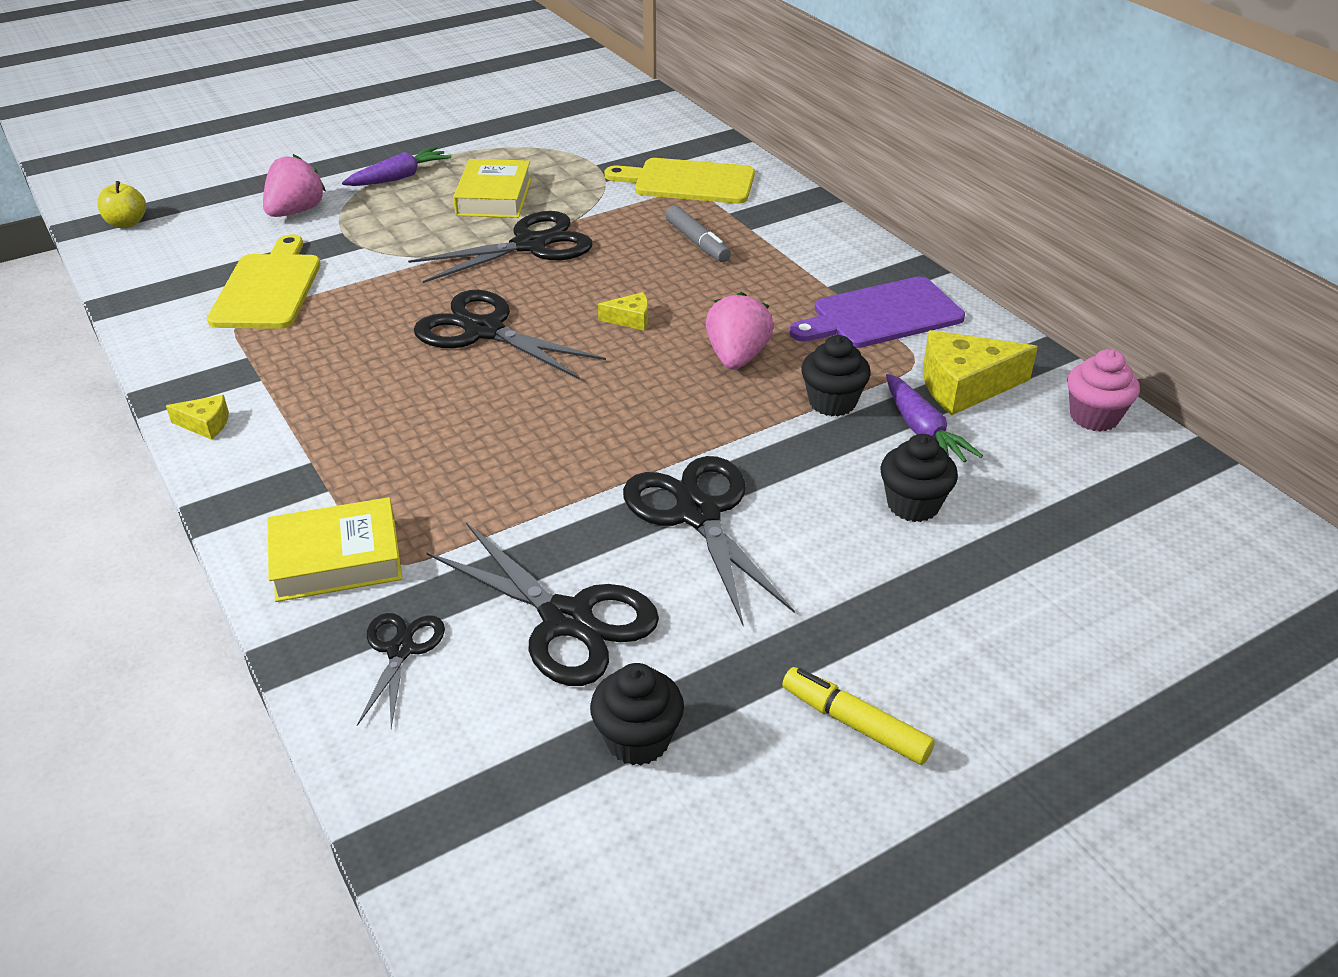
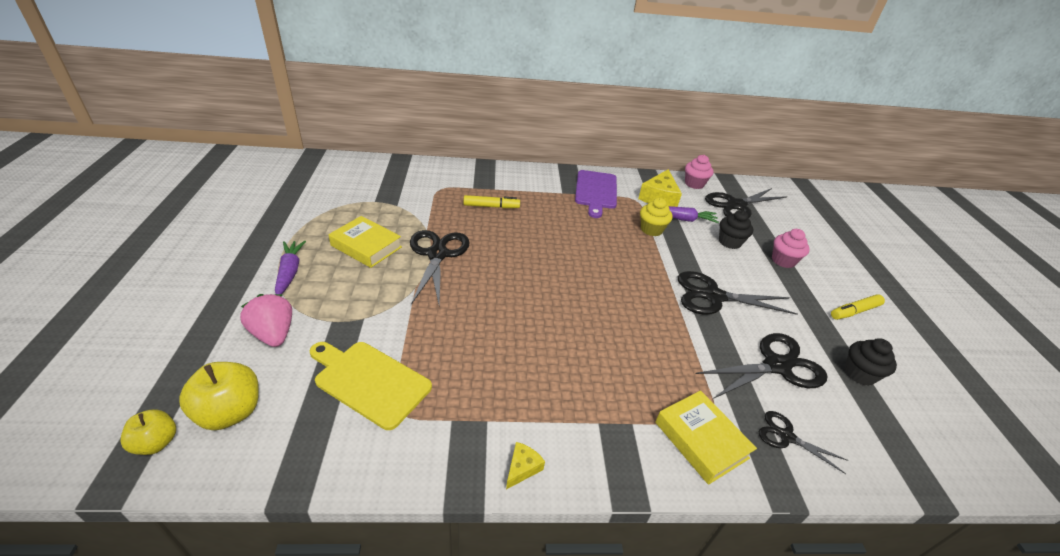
camera: 65 degrees left, 0 degrees up
(180, 238) = (230, 412): none -> yellow apple
(337, 559) = (701, 440): yellow book -> yellow book turned 45 degrees counterclockwise
(483, 331) = (512, 303): black scissors -> black scissors (736, 205)
(630, 319) = (543, 252): yellow cheese -> none
(688, 182) = (430, 185): yellow cutting board -> none
(697, 242) = (491, 206): grey marker -> yellow marker
(737, 357) = (600, 237): pink strawberry -> none
(832, 402) = (651, 229): black cupcake -> yellow cupcake
(935, 591) = (783, 261): none -> pink cupcake

